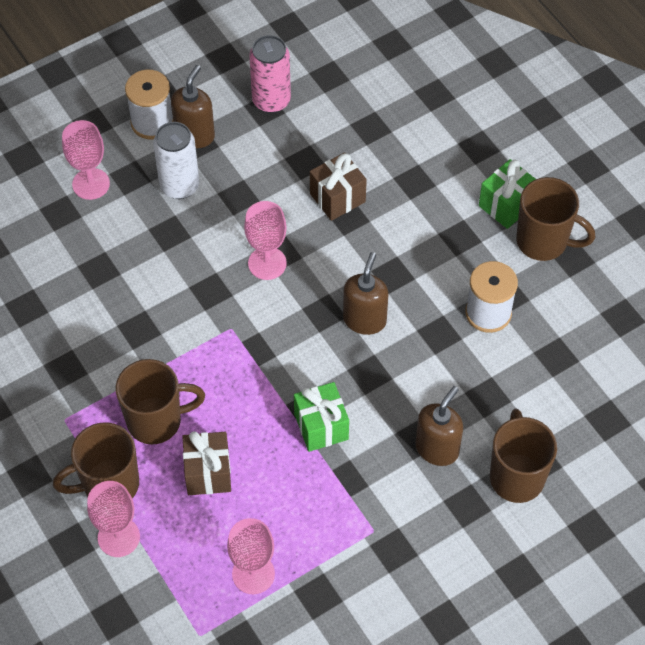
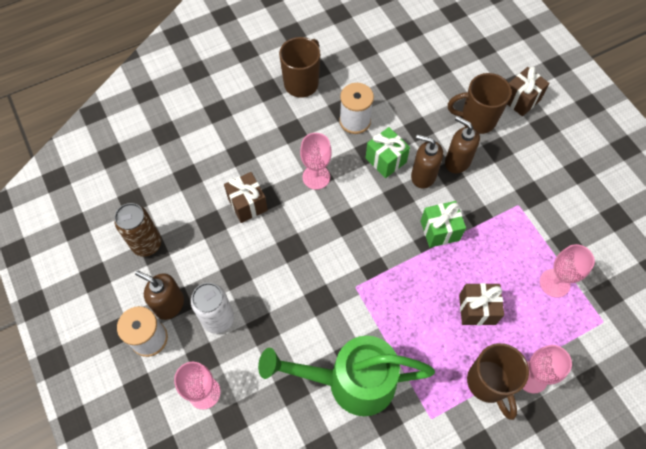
camera: 85 degrees left, 5 degrees up
(107, 330) = (350, 382): none -> green watering can
(156, 421) = (433, 345): brown mug -> none
(267, 263) = (300, 257): pink goblet -> pink goblet (316, 177)
(271, 100) = (147, 244): pink can -> brown can
(364, 320) = (354, 195): brown soap dispenser -> brown soap dispenser (423, 176)
(506, 205) = (269, 100): green gift -> green gift (385, 160)
(565, 541) = (520, 100): none -> brown gift

